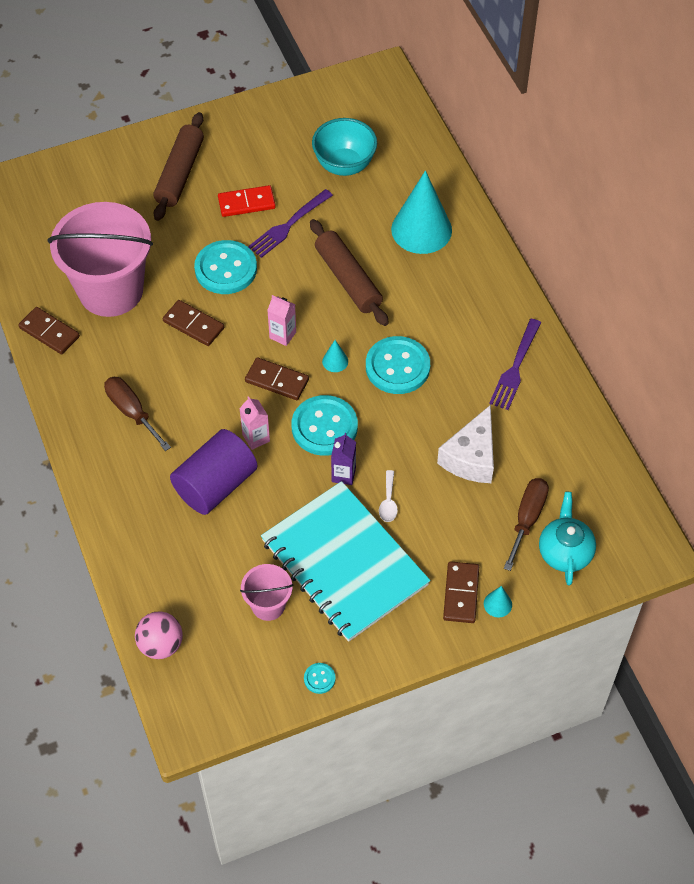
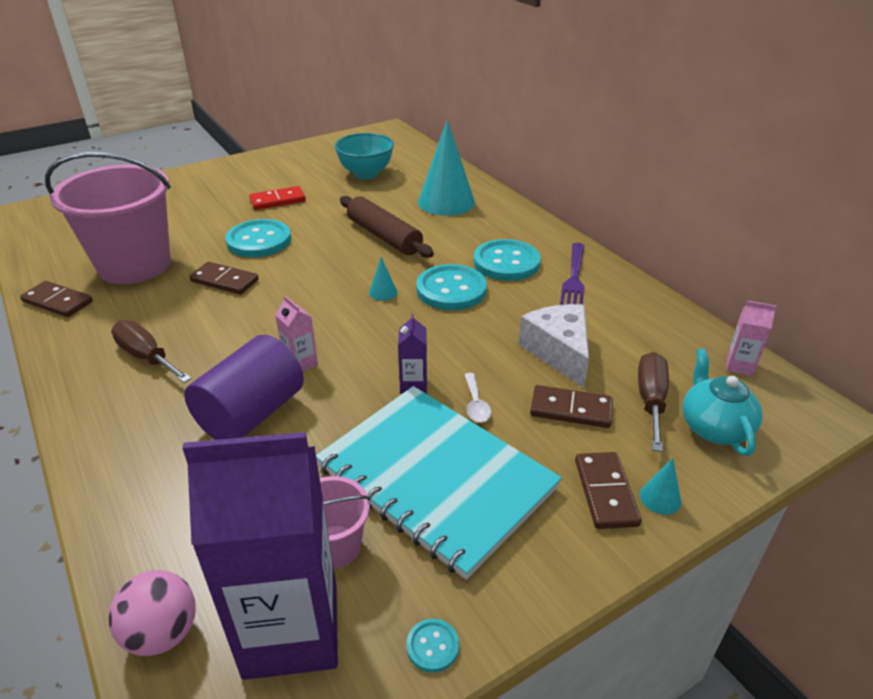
camera: 10 degrees left, 20 degrees down
(180, 173) = (213, 189): brown rolling pin -> none
(237, 655) = (291, 630): none -> purple carton
(277, 381) = (320, 313): brown domino -> brown domino (571, 409)
(282, 335) = (323, 279): pink carton -> pink carton (739, 366)
(288, 225) = (320, 209): purple fork -> none
(324, 427) = (381, 345): turquoise button -> turquoise button (506, 262)
(471, 457) = (559, 352): white cheese -> white cheese turned 150 degrees clockwise

